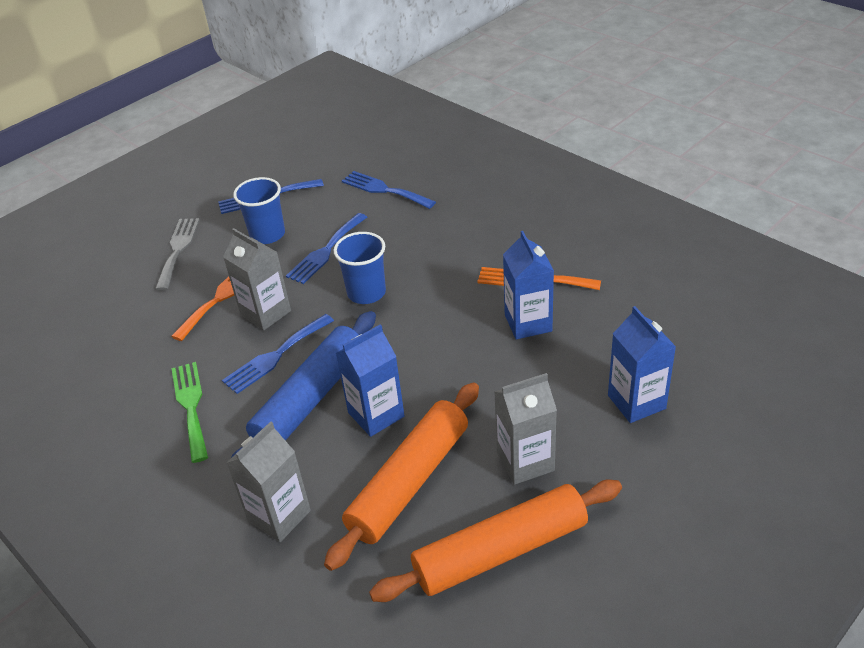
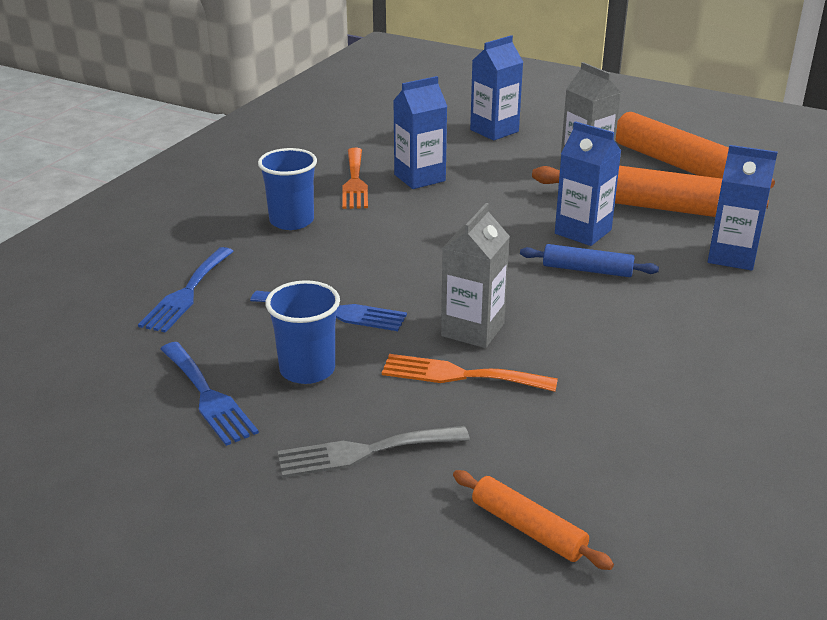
camera: 110 degrees left, 10 degrees down
(76, 301) = (528, 528): none -> orange rolling pin
(191, 406) = (651, 343): green fork -> none
(275, 356) = (540, 305): blue fork -> none
(279, 516) = (732, 256): grey carton -> blue carton
(310, 398) = (587, 270): blue rolling pin -> blue rolling pin, size x0.54
(366, 293) = (407, 268): blue cup -> blue cup (291, 221)

